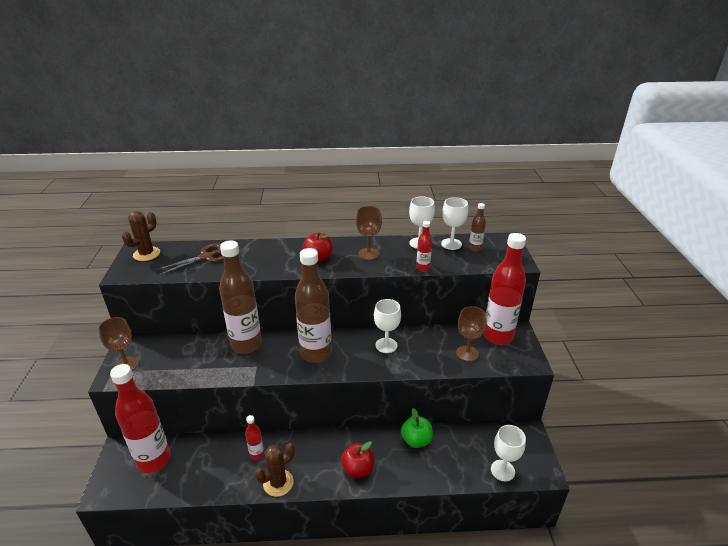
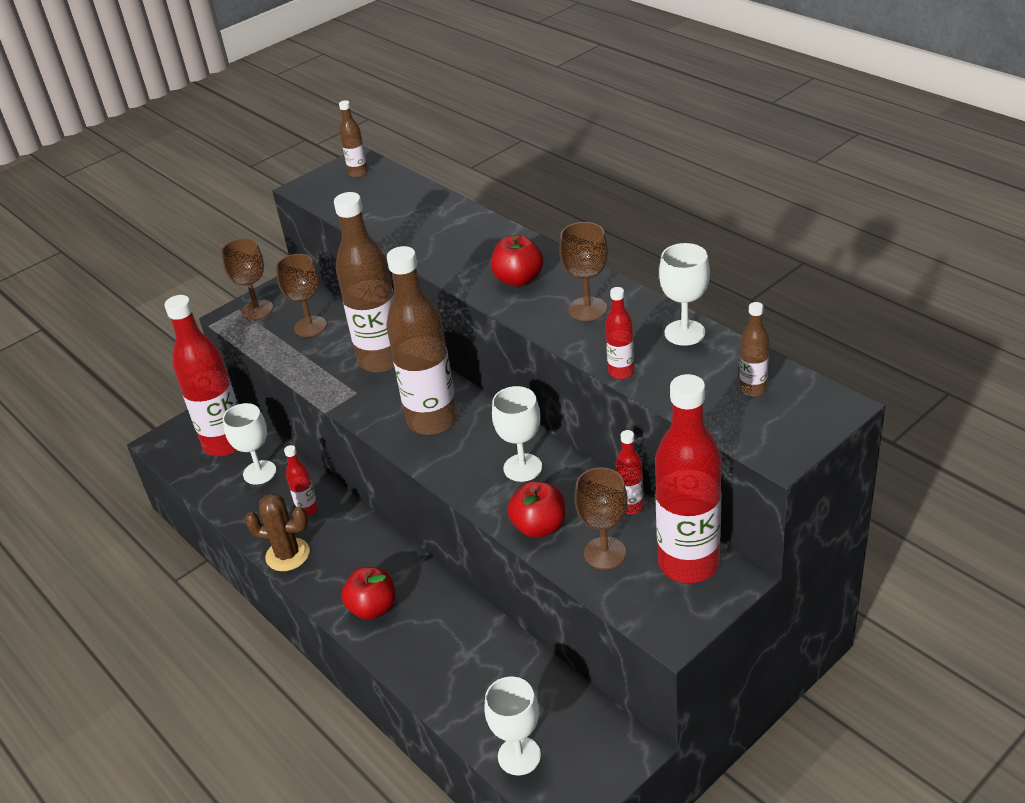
camera: 55 degrees right, 5 degrees up
(146, 254) = (358, 173): brown cactus -> brown bottle
(177, 353) = (310, 326): none -> brown goblet
(206, 257) = (406, 209): brown scissors -> none
(416, 440) = (476, 633): green apple -> none
(429, 362) = (539, 527): none -> red apple
(448, 331) = (630, 506): none -> red bottle
(451, 244) = (729, 361): white goblet -> white goblet (259, 472)

